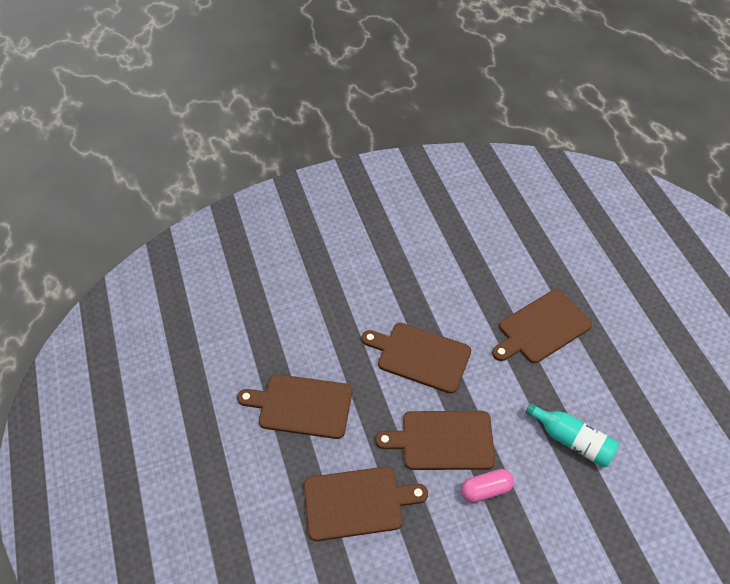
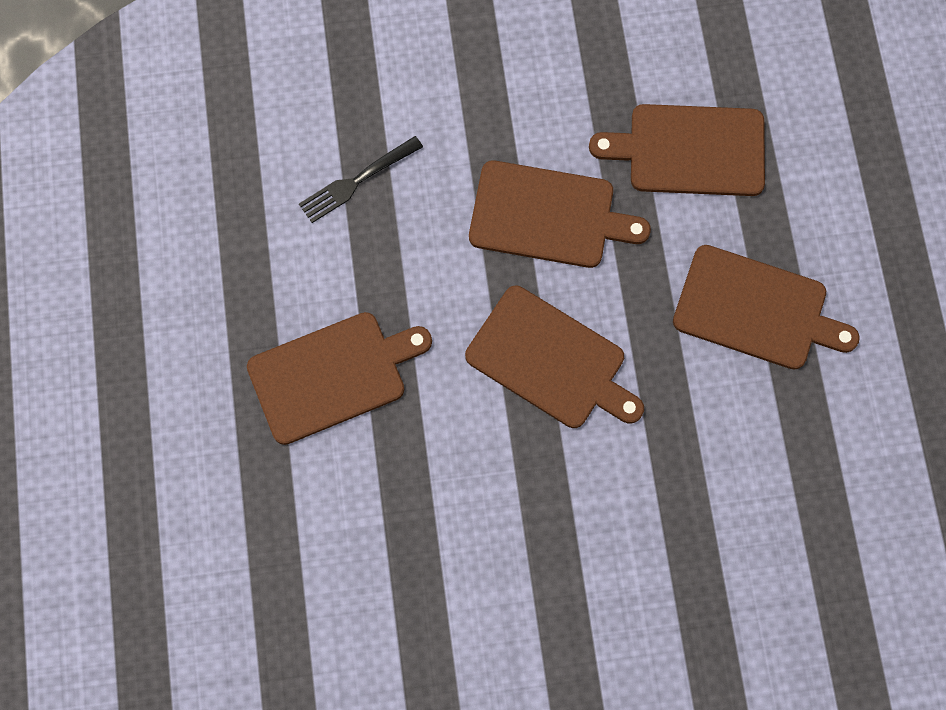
camera: 170 degrees left, 20 degrees up
(486, 490) = (505, 135): pink capsule -> none
(572, 440) = (357, 181): turquoise bottle -> black fork

